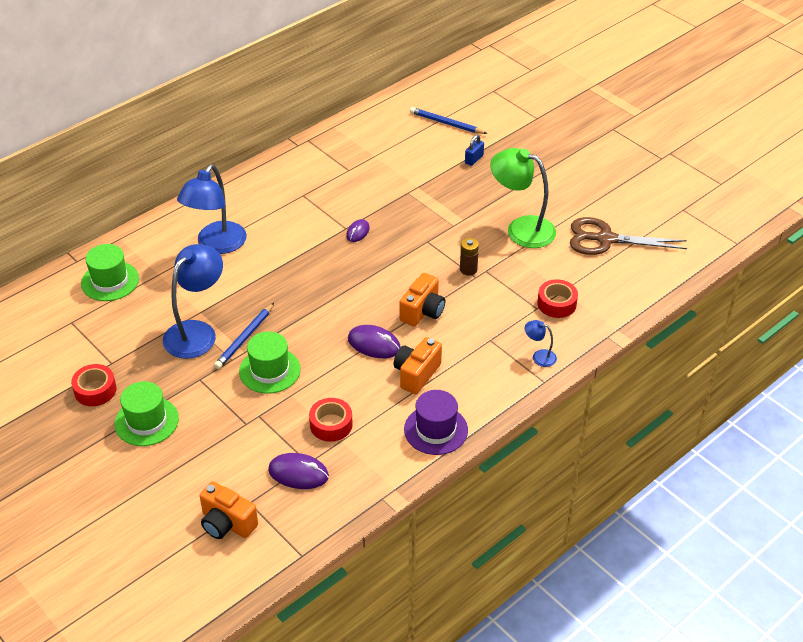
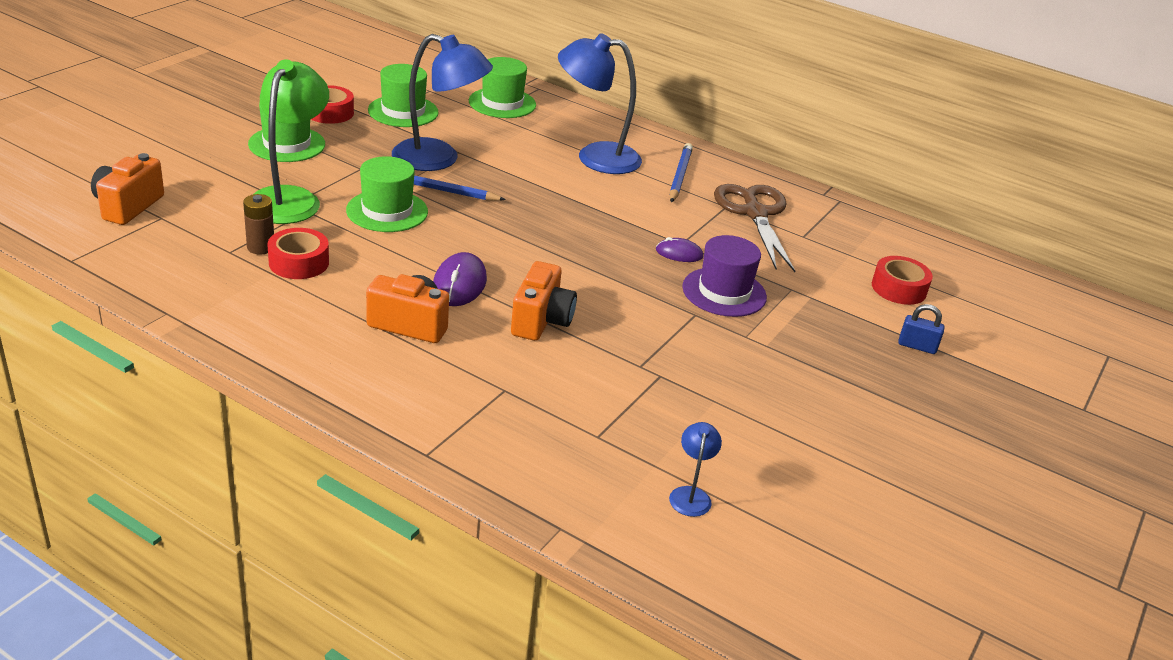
camera: 70 degrees right, 10 degrees down
(107, 343) = (403, 111): none -> green hat
(298, 473) = (210, 246): purple mouse -> none
(423, 311) = (541, 321): orange camera -> orange camera turned 90 degrees counterclockwise
(435, 430) = (301, 349): purple hat -> purple hat (724, 292)
(446, 123) = (980, 313): blue pencil -> blue pencil (679, 175)
(468, 269) = (653, 357): brown battery -> brown battery (260, 247)
(521, 229) = (782, 407): green lamp -> green lamp (290, 198)
(539, 356) = (483, 445): blue lamp -> blue lamp (690, 495)
(556, 304) = (618, 459): red tape -> red tape (898, 288)
(605, 239) = (819, 514): brown scissors -> brown scissors (755, 213)

